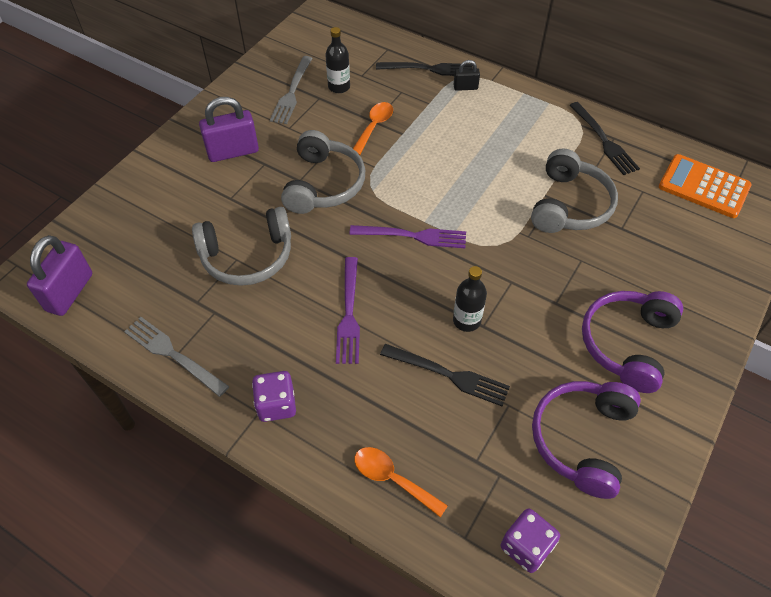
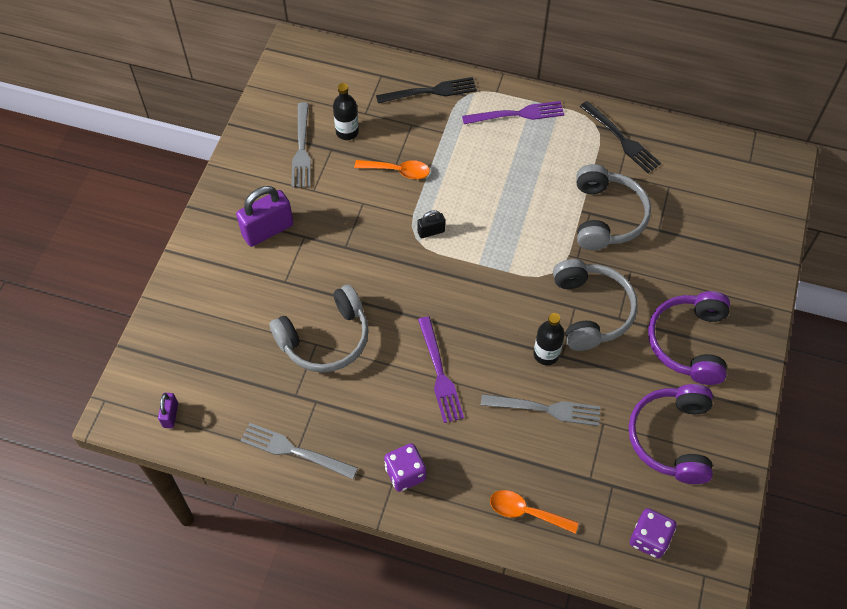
camera: 15 degrees left, 5 degrees up
(70, 292) = (170, 415): purple padlock -> purple padlock, size x0.52
(323, 184) = (370, 246): grey headphones -> grey headphones (591, 311)
(374, 127) = (398, 171): orange spoon -> orange spoon turned 90 degrees clockwise
(413, 236) = (473, 281): purple fork -> purple fork (517, 114)
(449, 375) = (546, 409): black fork -> grey fork
(465, 87) = (473, 106): black padlock -> black padlock (431, 231)
(703, 187) = (722, 169): orange calculator -> none

